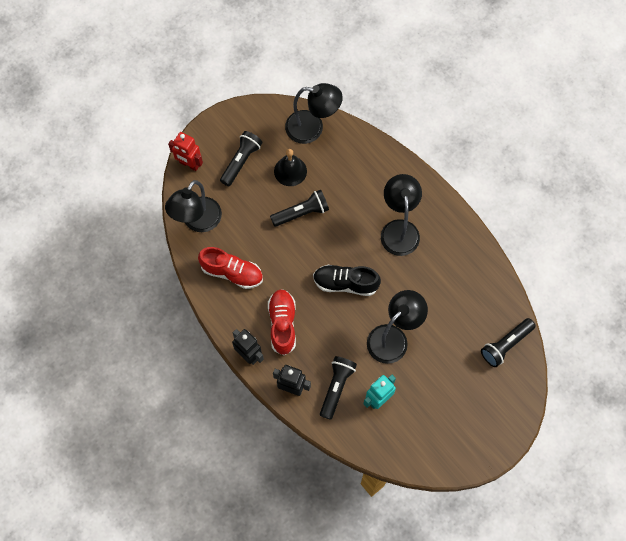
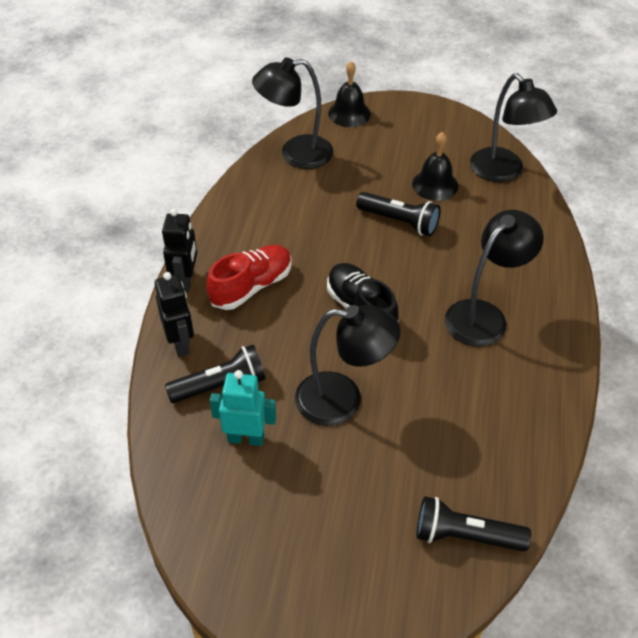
camera: 50 degrees right, 20 degrees down
(189, 164) = (349, 113): red robot -> black bell
(232, 272) = (268, 211): red shoe -> none
(241, 161) = (398, 145): black flashlight -> none

